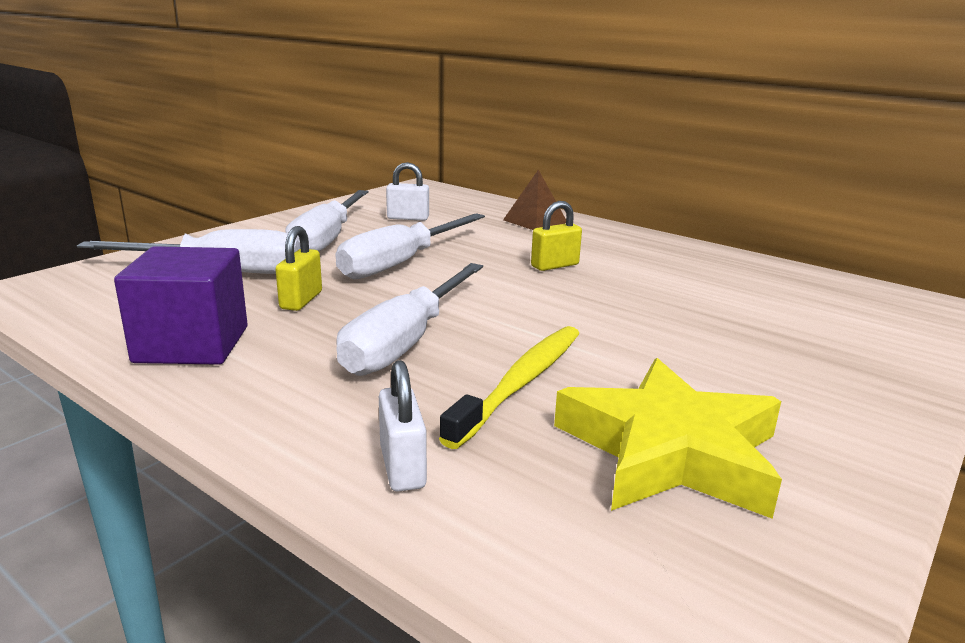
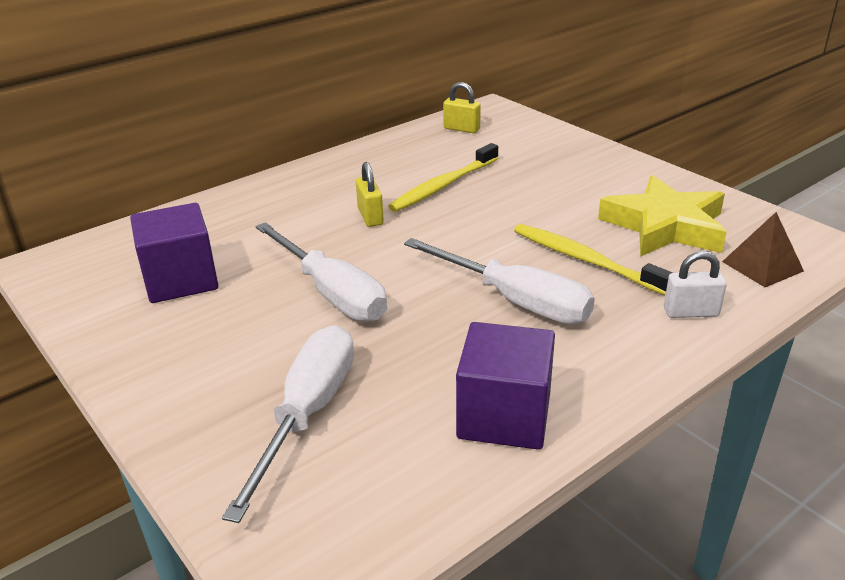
camera: 75 degrees left, 10 degrees up
(301, 300) = (413, 354): yellow padlock -> yellow padlock (461, 129)
(327, 240) = (231, 337): white screwdriver -> none
(408, 218) = (181, 280): white padlock -> purple cube
(535, 221) = (240, 208): brown pyramid -> brown pyramid (762, 266)
(658, 292) = (443, 186): none -> yellow toothbrush

